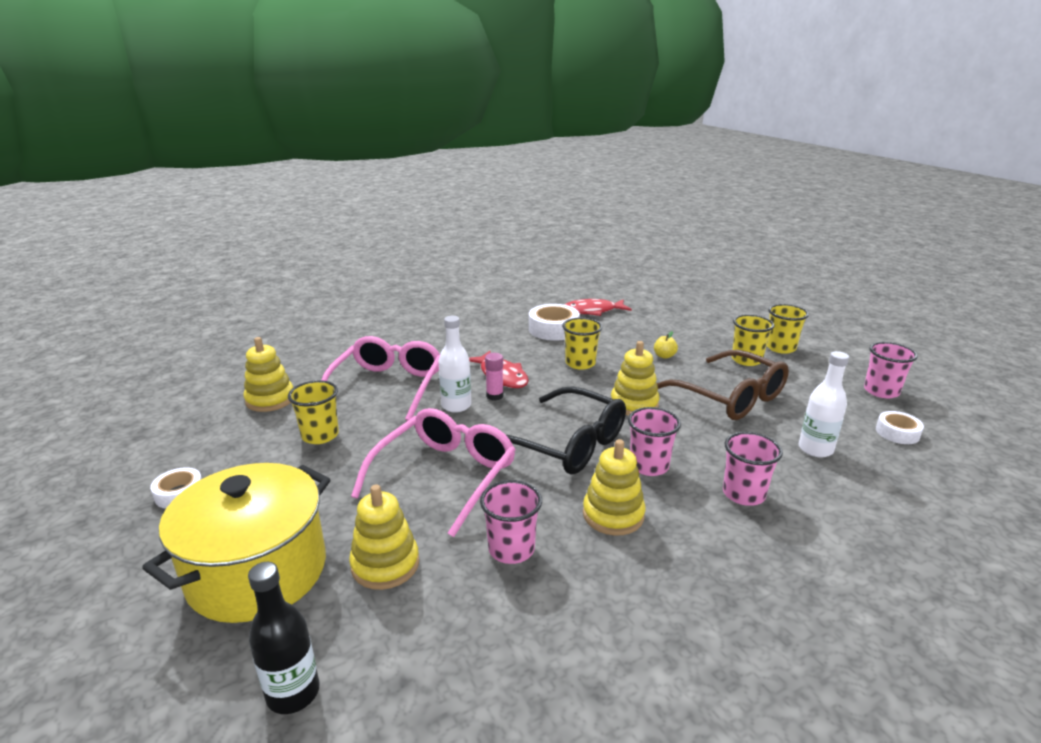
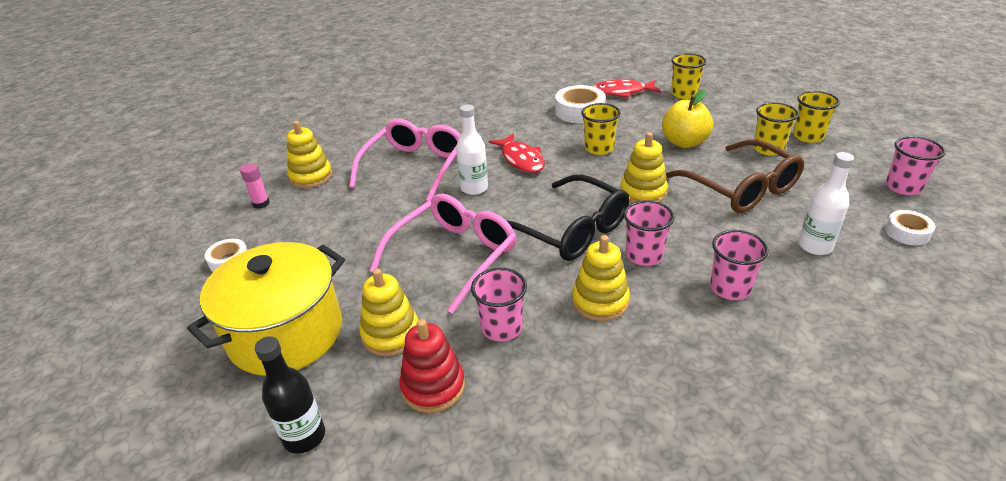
camera: 10 degrees right, 10 degrees up
(320, 435) = (350, 212): yellow cup -> yellow cup (684, 94)
(443, 620) = (433, 387): none -> red stacking toy
(494, 396) = (511, 179): pink glue stick -> pink glue stick (261, 203)
(664, 356) = (684, 142): yellow apple -> yellow apple, size x2.10

